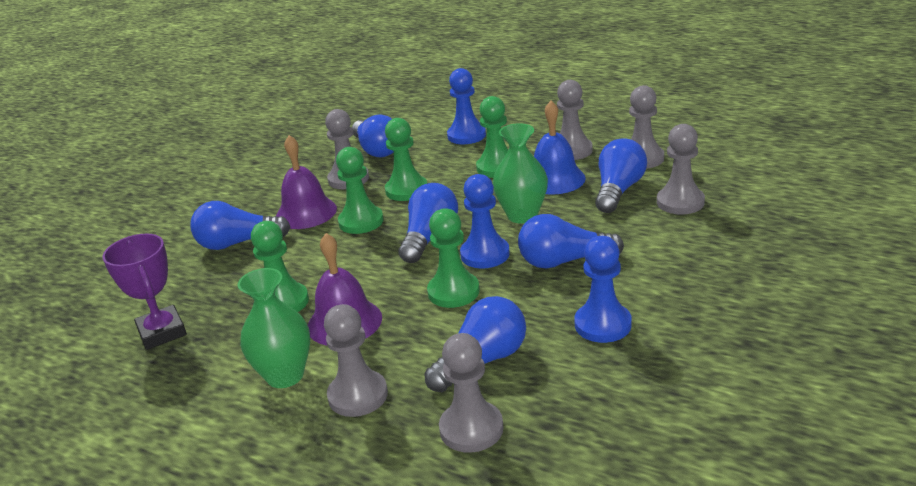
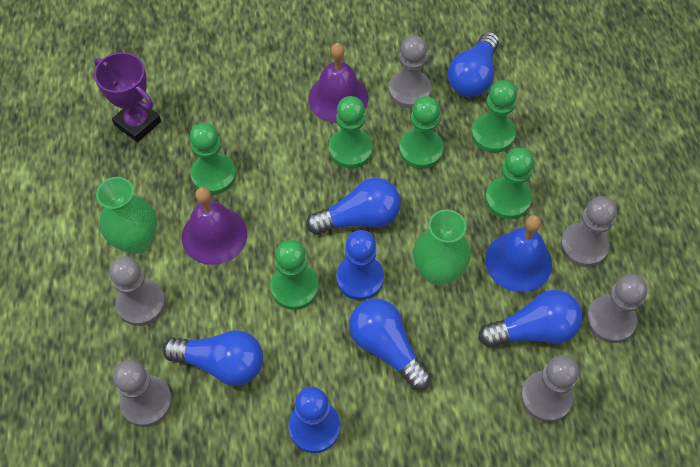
camera: 50 degrees right, 30 degrees up
(162, 332) = (137, 123): purple trophy -> purple trophy turned 75 degrees counterclockwise
(238, 243) = (267, 83): blue light bulb -> none
(435, 157) = (493, 134): none -> green pawn
(466, 135) = (551, 134): blue pawn -> none

